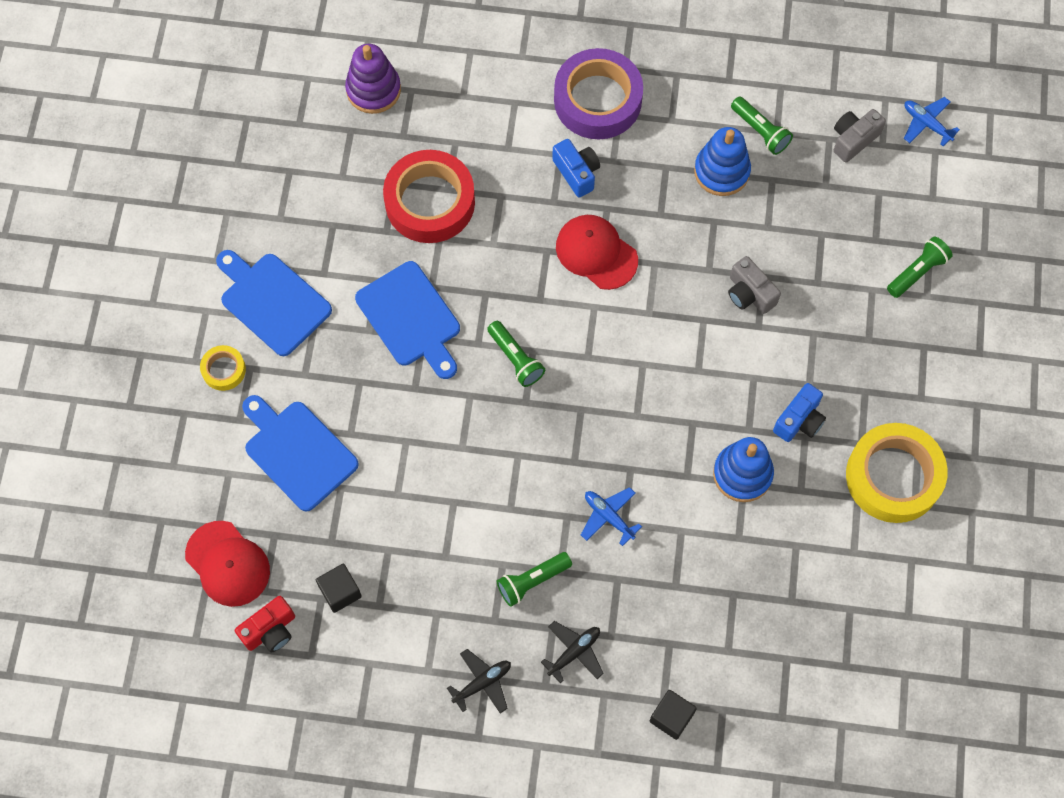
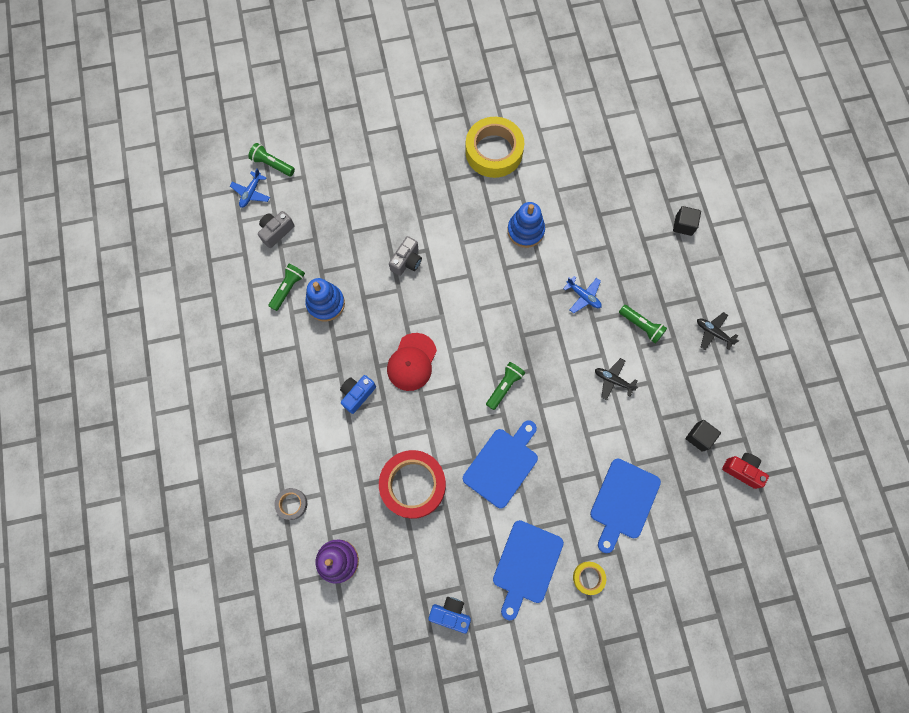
camera: 110 degrees left, 5 degrees up
(227, 564) = (714, 516): red cap -> none
(464, 59) = (292, 504): none -> grey tape
(574, 652) = (672, 288): black plane -> black plane (613, 380)
(597, 100) = (297, 400): purple tape -> none
(608, 516) = (583, 296): blue plane -> blue plane turned 75 degrees counterclockwise
(799, 420) = (479, 210): blue camera -> blue camera (450, 613)
(853, 140) = (276, 232): grey camera -> grey camera turned 105 degrees clockwise
(917, 272) = (357, 172): green flashlight -> green flashlight (272, 164)

